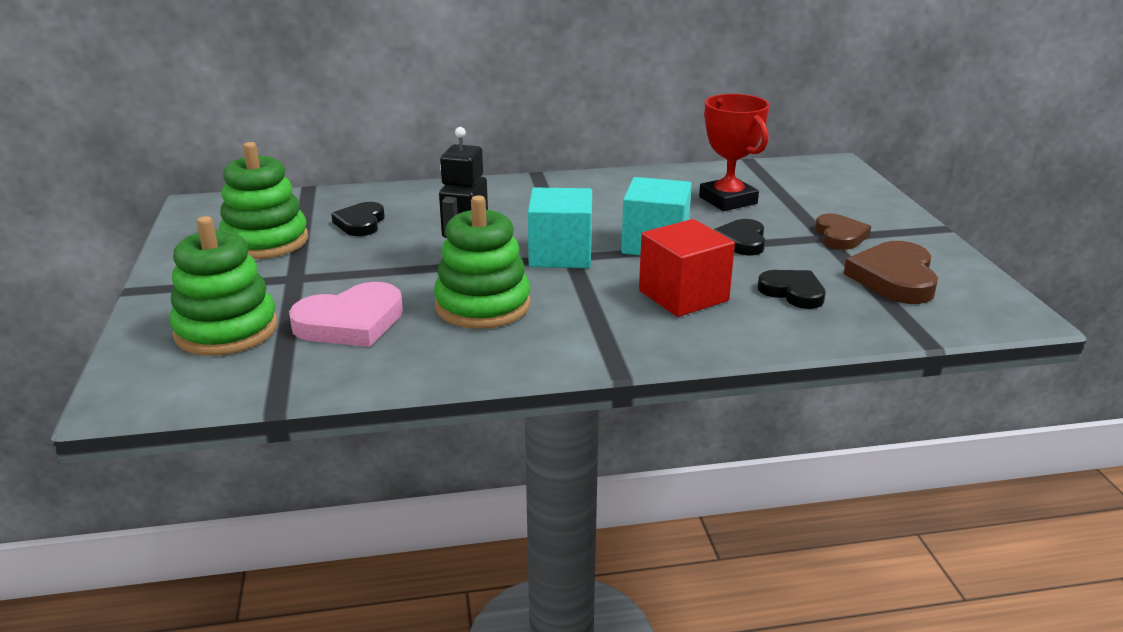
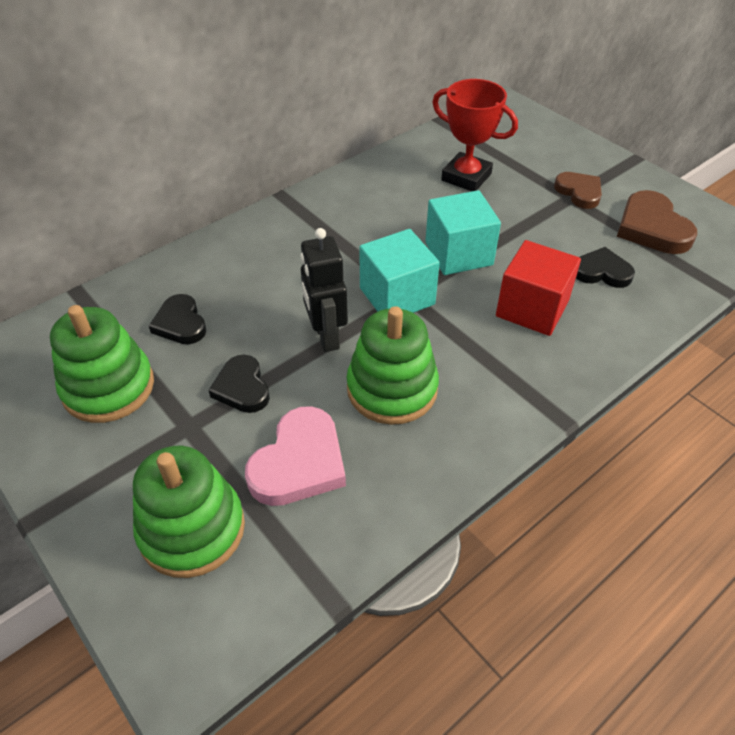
camera: 30 degrees left, 20 degrees up
(742, 241) = (518, 225): black heart -> black heart (242, 387)

